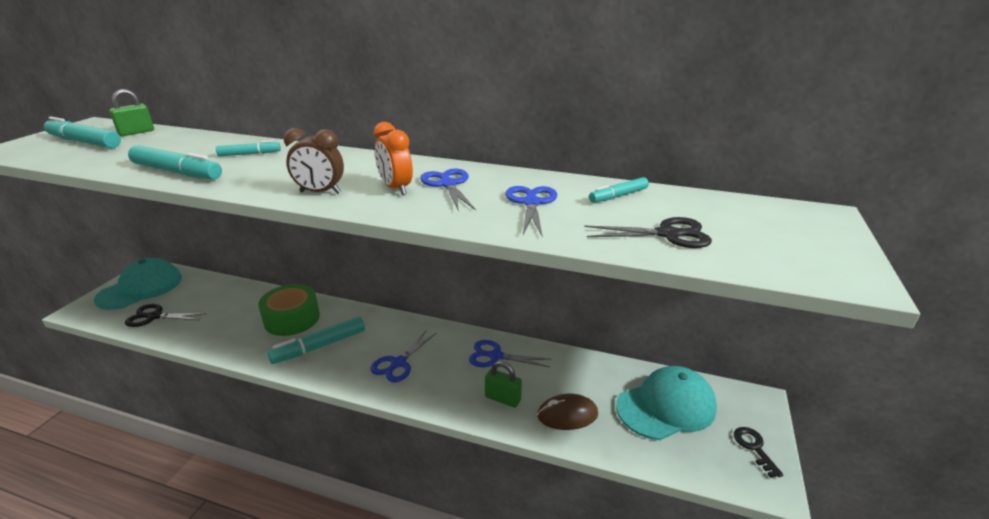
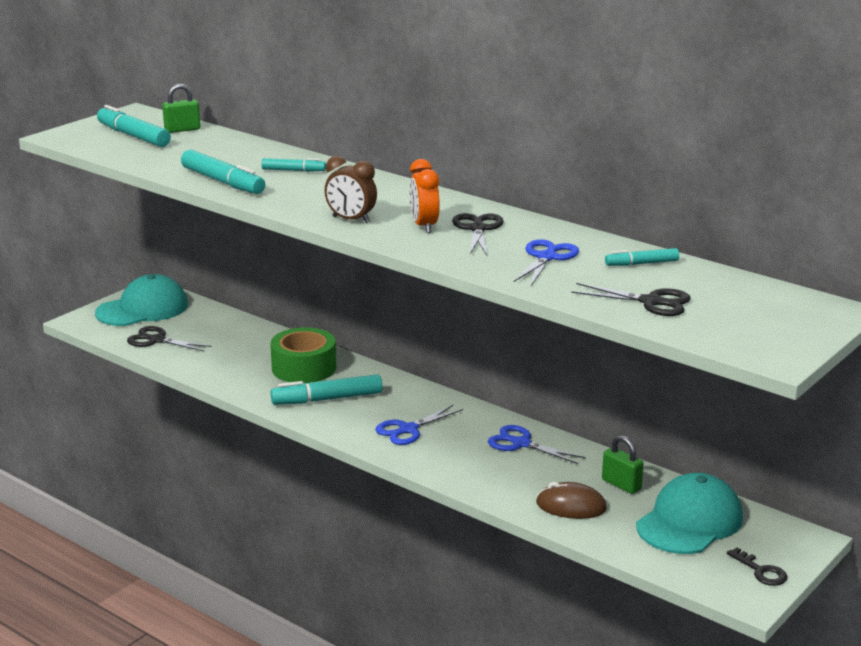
camera: 20 degrees right, 5 degrees down
(448, 184) = (478, 229): blue scissors -> black scissors
(502, 399) = (508, 480): green padlock -> green padlock (621, 485)
(666, 406) = (689, 522): turquoise cap -> turquoise cap turned 45 degrees counterclockwise
(754, 448) = (760, 571): black key -> black key turned 135 degrees clockwise

